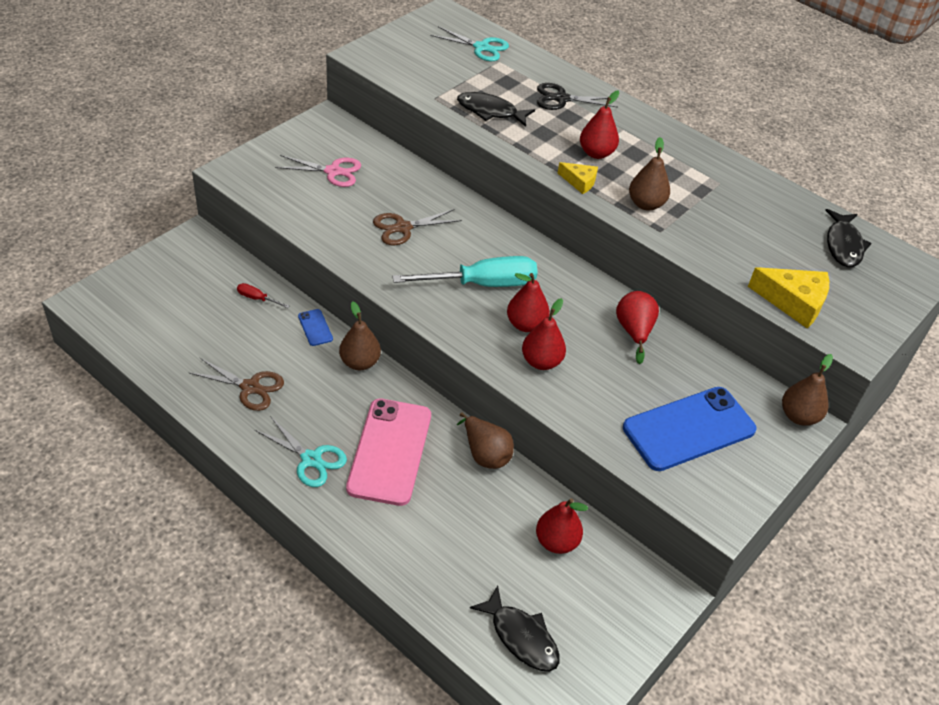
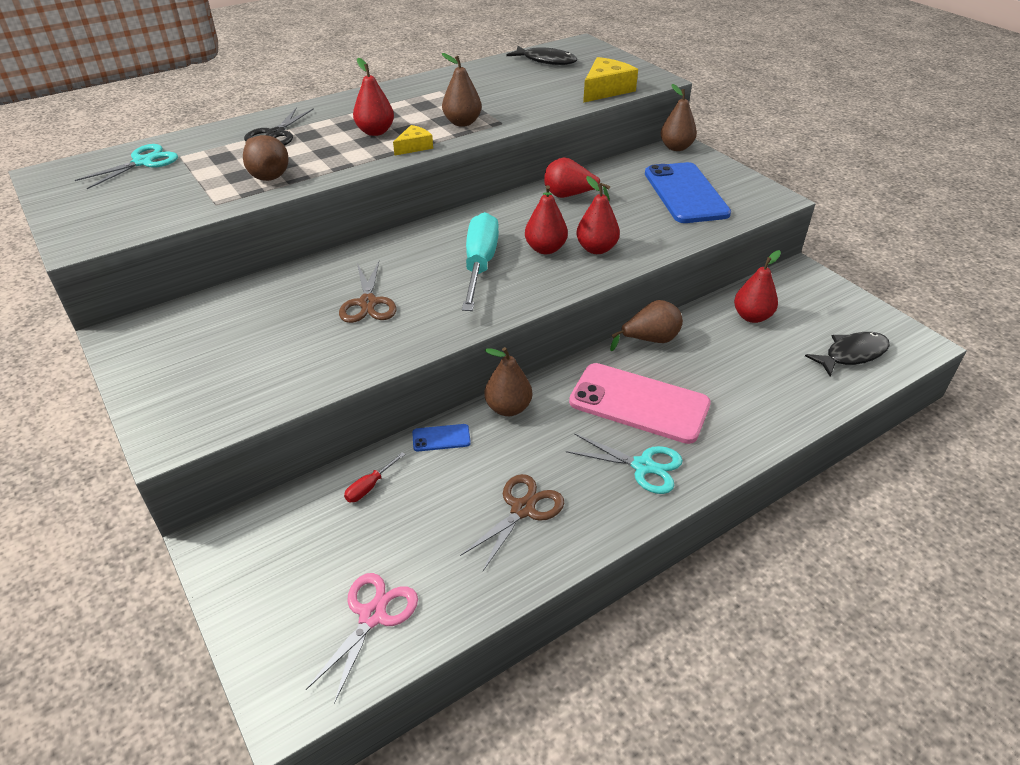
camera: 70 degrees left, 5 degrees down
(311, 459) = (643, 466): turquoise scissors -> turquoise scissors turned 60 degrees clockwise
(333, 171) = (233, 343): pink scissors -> pink scissors (372, 615)
(490, 111) = (267, 174): black fish -> brown pear

